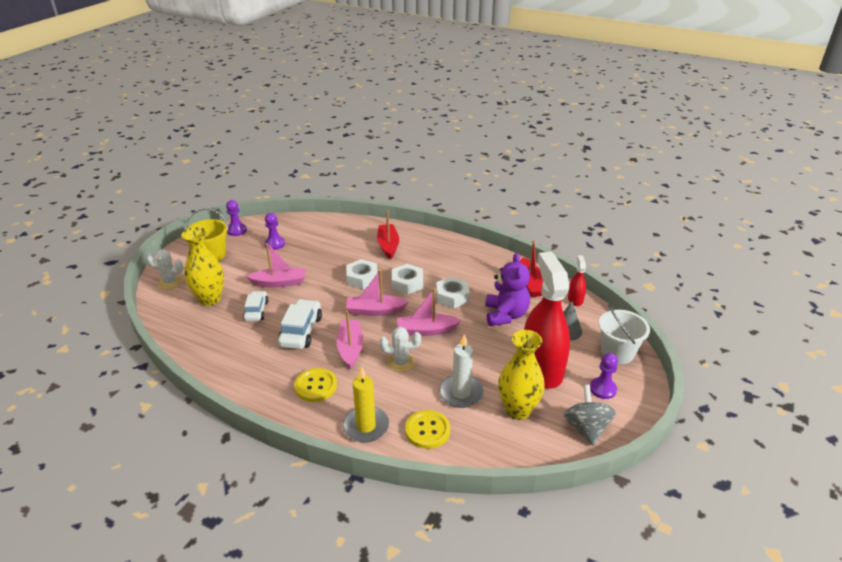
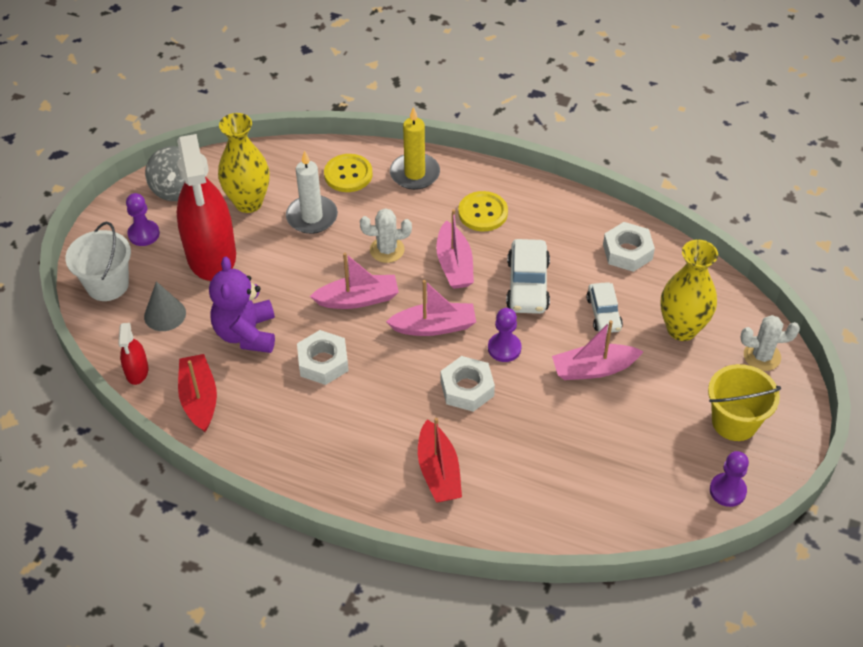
camera: 175 degrees right, 15 degrees up
(275, 244) = (641, 459): purple pawn -> purple pawn (504, 348)
(407, 283) = (394, 384): white nut -> white nut (627, 252)

